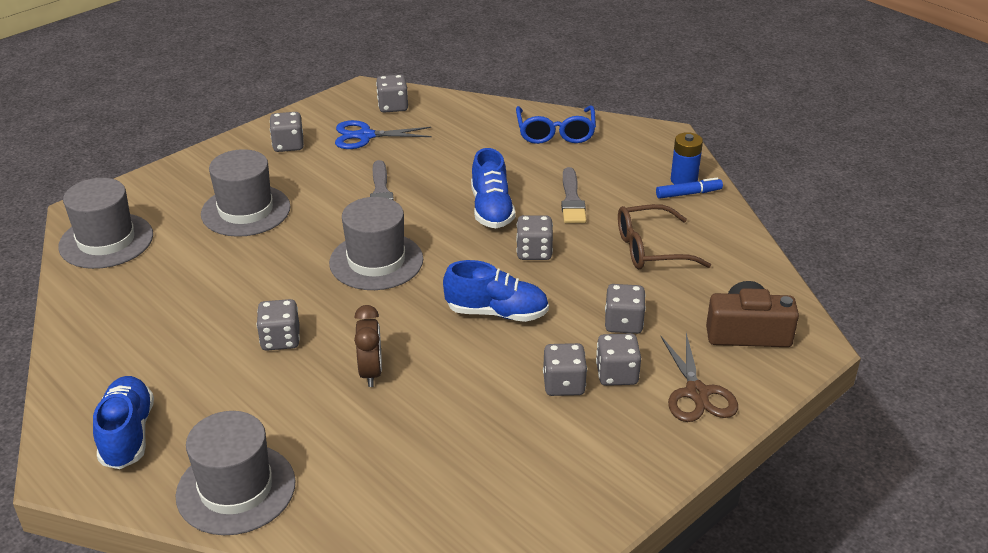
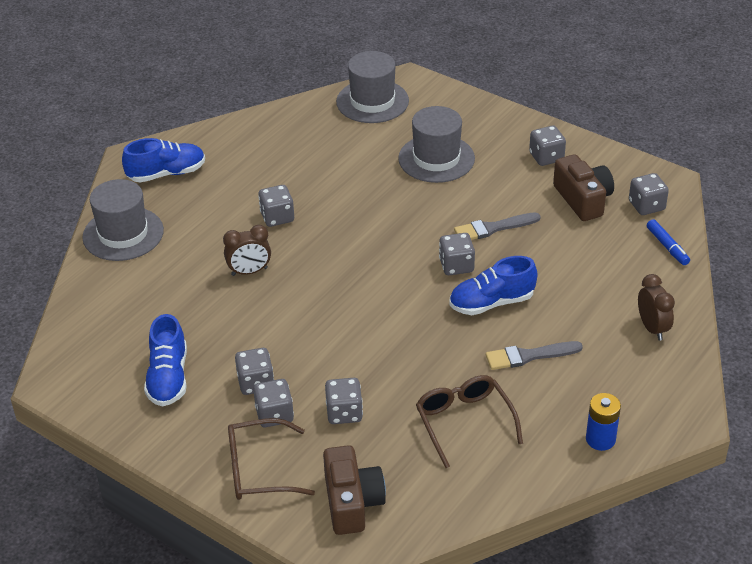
camera: 80 degrees right, 5 degrees up
(365, 136) = (583, 199): blue scissors -> brown camera
(376, 261) = (389, 246): grey hat -> none
(497, 312) = (339, 329): blue shoe -> blue shoe (168, 378)
(534, 252) = (433, 340): grey dice -> grey dice (456, 266)
(555, 132) = (652, 328): blue glasses -> brown clock
(688, 194) = (575, 445): blue marker -> blue marker (667, 246)
(697, 393) = (260, 469): brown scissors -> brown glasses

